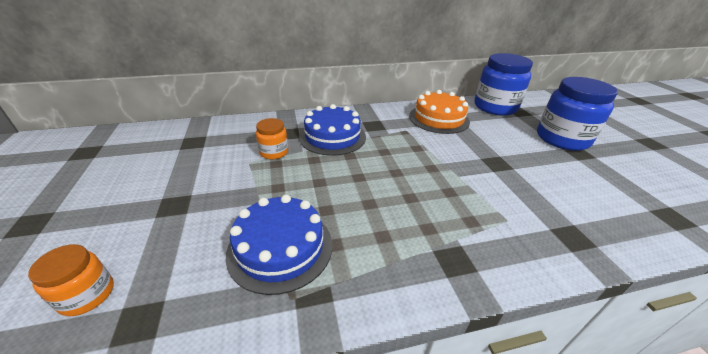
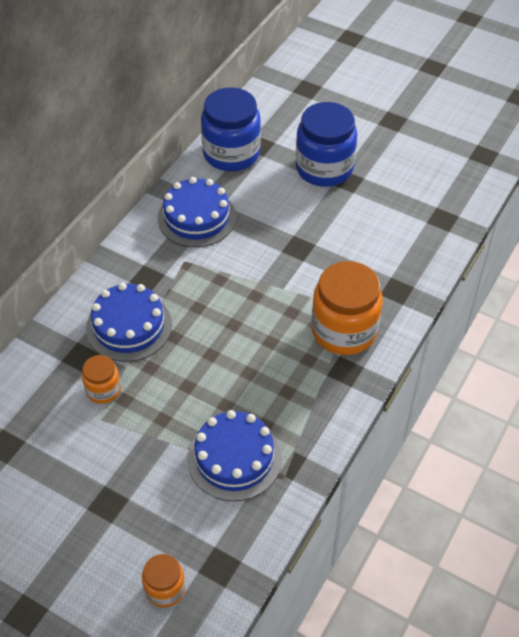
camera: 45 degrees left, 15 degrees up
(439, 118) = (197, 217): orange cake -> blue cake
(485, 231) = (344, 330): none -> orange jar

